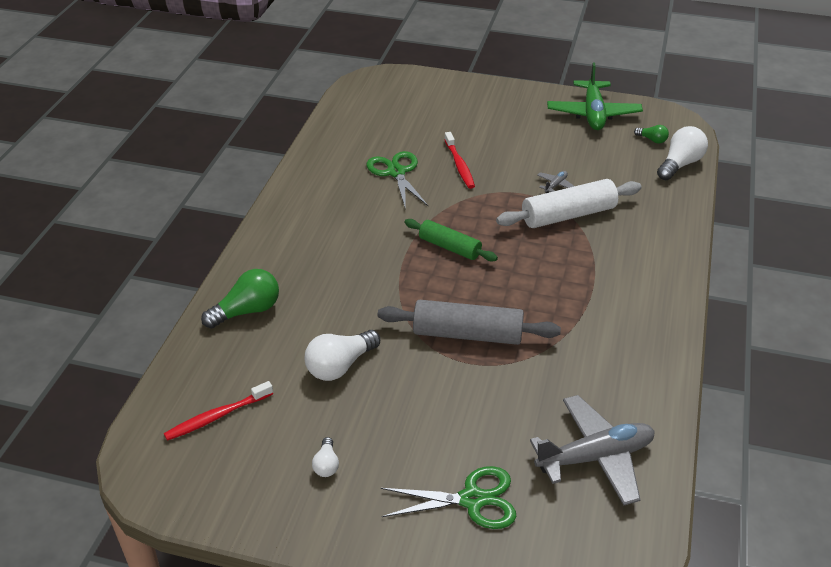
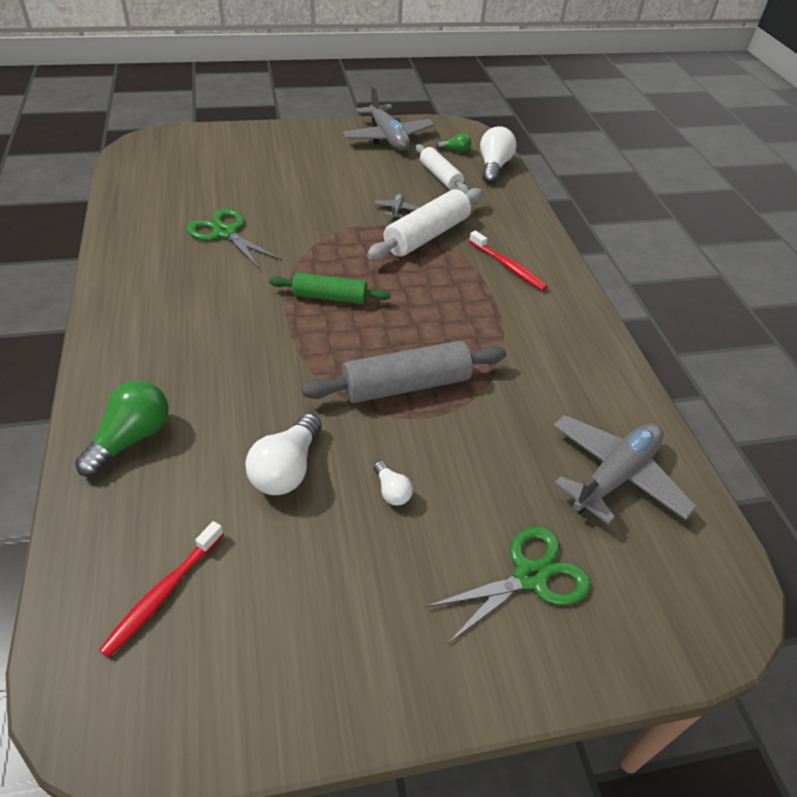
camera: 30 degrees left, 5 degrees up
(326, 465) = (341, 602): white light bulb -> white light bulb (391, 491)
(459, 165) = (289, 211): red toothbrush -> red toothbrush (508, 266)
(593, 114) = (388, 137): green plane -> grey plane
(619, 163) = (440, 177): none -> white rolling pin

